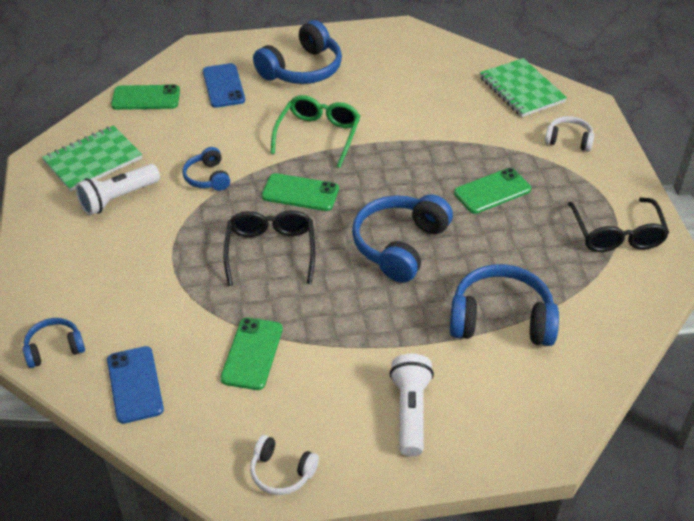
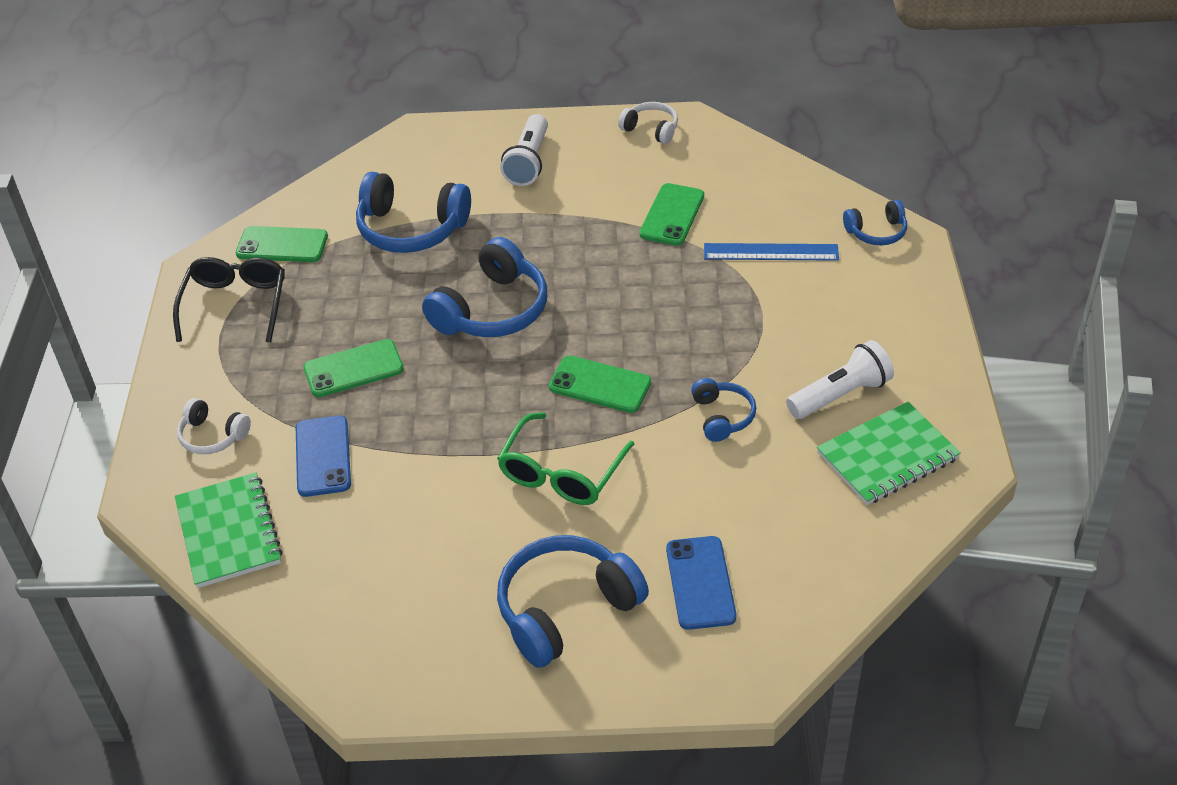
camera: 170 degrees left, 0 degrees up
(135, 385) = (788, 197): blue phone -> blue phone (323, 456)
(146, 98) = (826, 568): green phone -> green phone (282, 245)
(159, 318) = (771, 252): none -> blue ruler
(270, 252) = (645, 313): black glasses -> none

